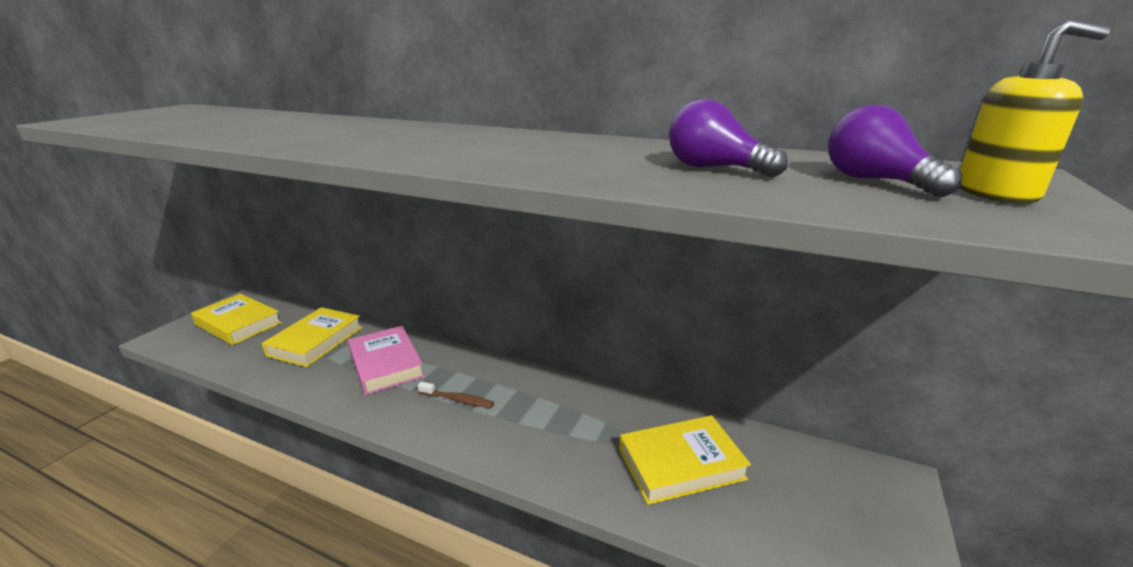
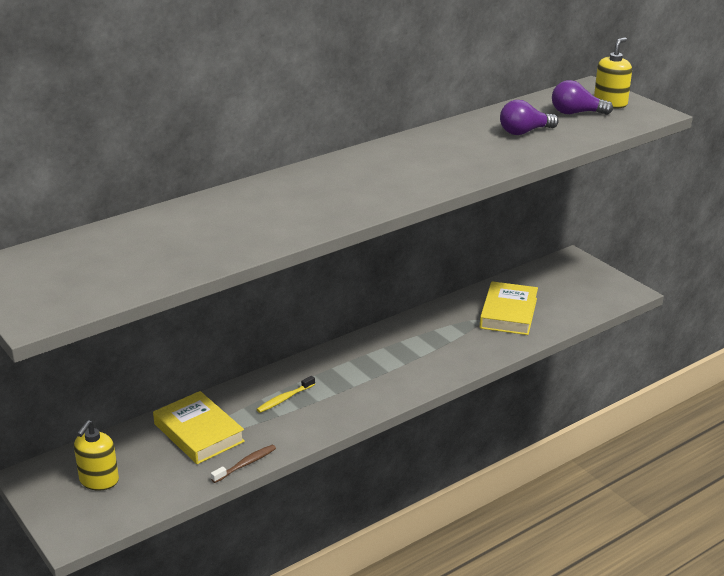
camera: 60 degrees left, 5 degrees up
(238, 324) = (99, 480): yellow book -> yellow soap dispenser
(386, 364) = (284, 399): pink book -> yellow toothbrush
(458, 400) = (371, 374): brown toothbrush -> brown toothbrush (246, 464)

